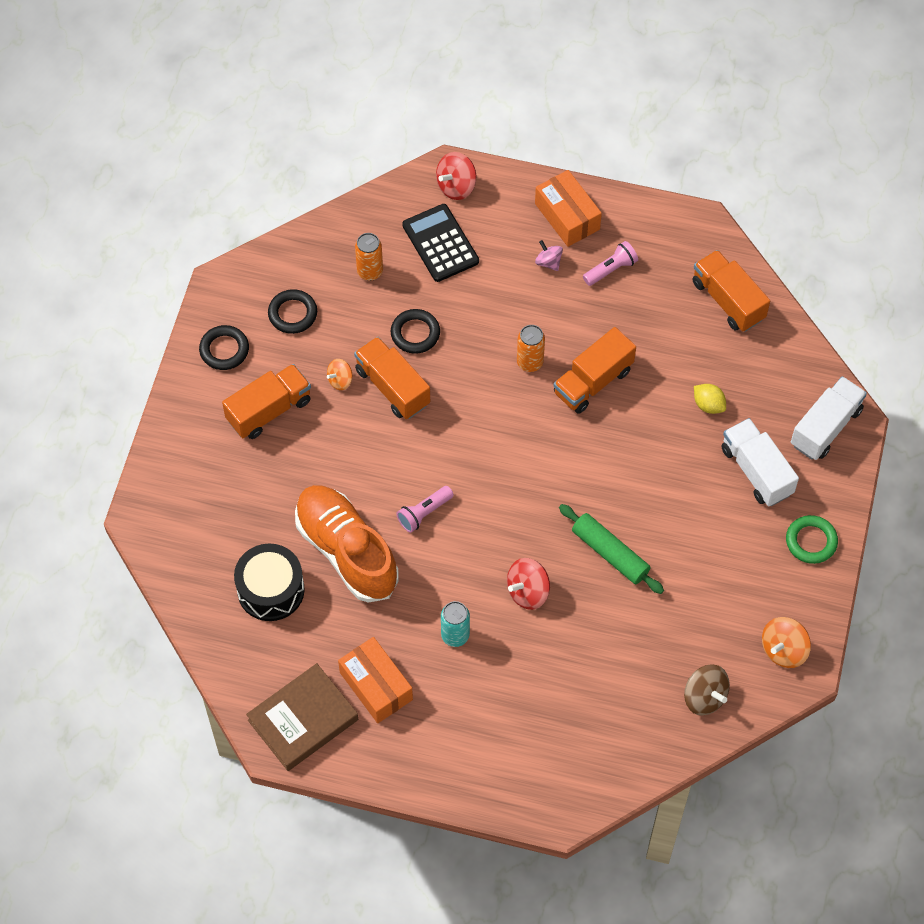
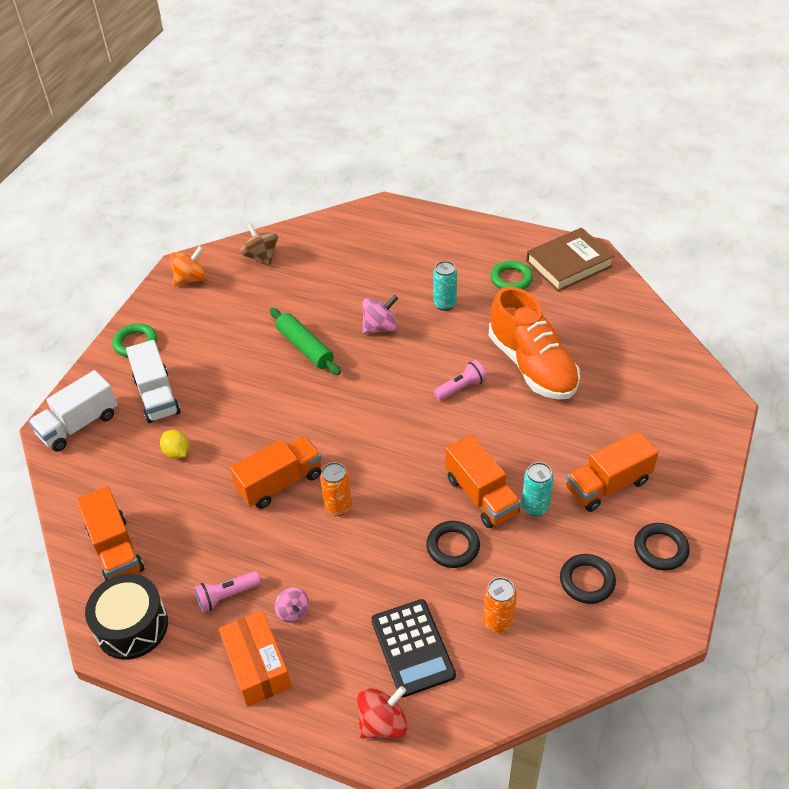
camera: 170 degrees left, 15 degrees down
(271, 590) = (598, 344): black drum -> black drum (132, 626)
(340, 380) = (535, 507): orange spinning top -> turquoise can
(376, 686) = (511, 279): orange box -> green ring
(528, 591) = (380, 327): red spinning top -> pink spinning top

